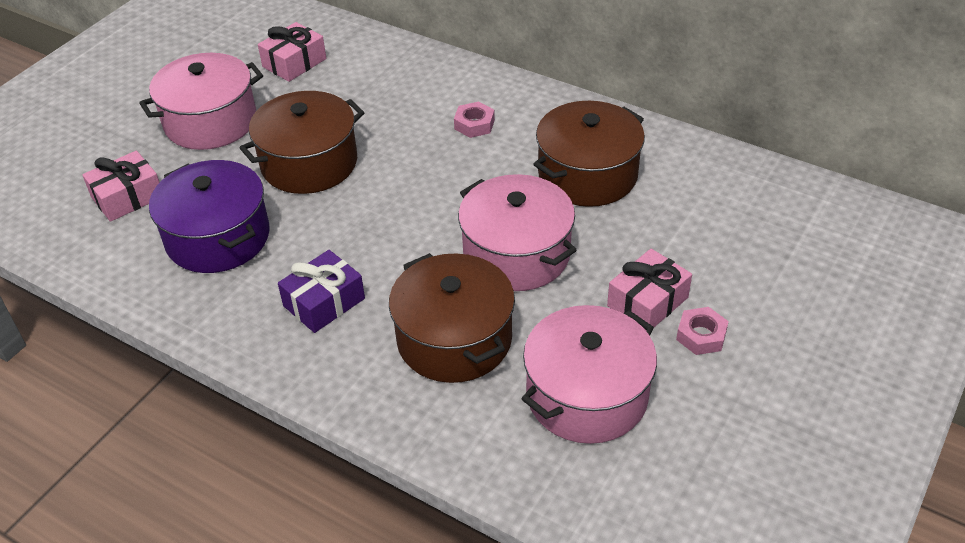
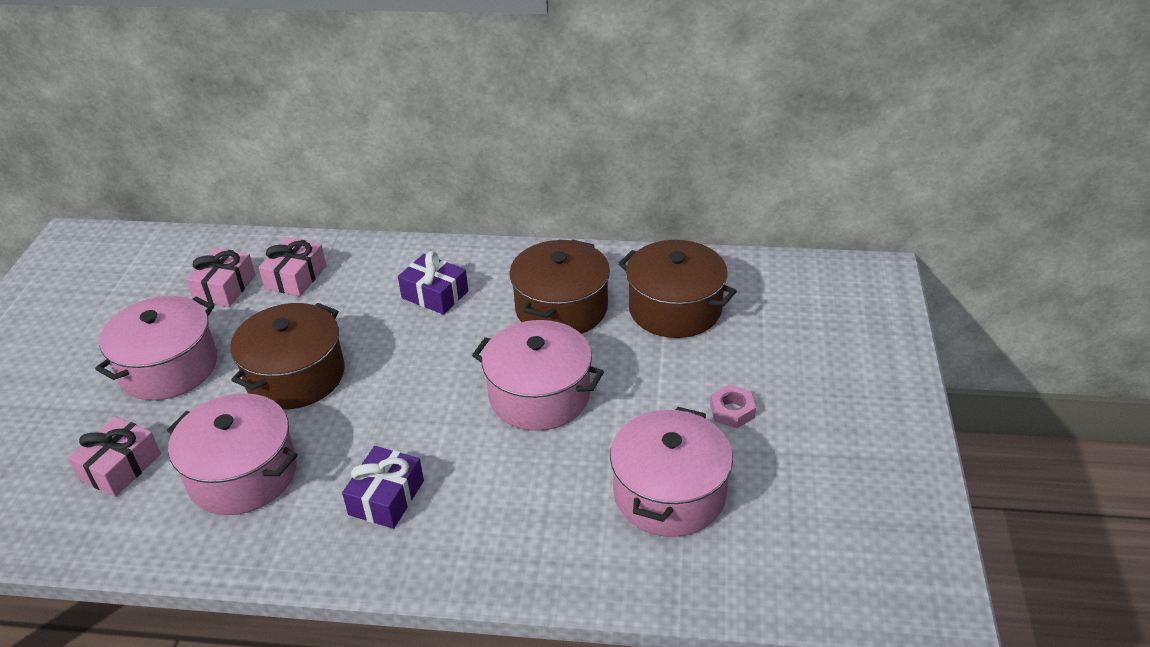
camera: 25 degrees left, 5 degrees down
(218, 237) = (242, 474): purple pot -> pink pot
(454, 339) = (527, 487): brown pot -> brown pot (675, 308)
(474, 124) = (435, 294): pink nut -> purple gift
(647, 301) = (673, 398): pink gift -> pink gift (296, 277)

